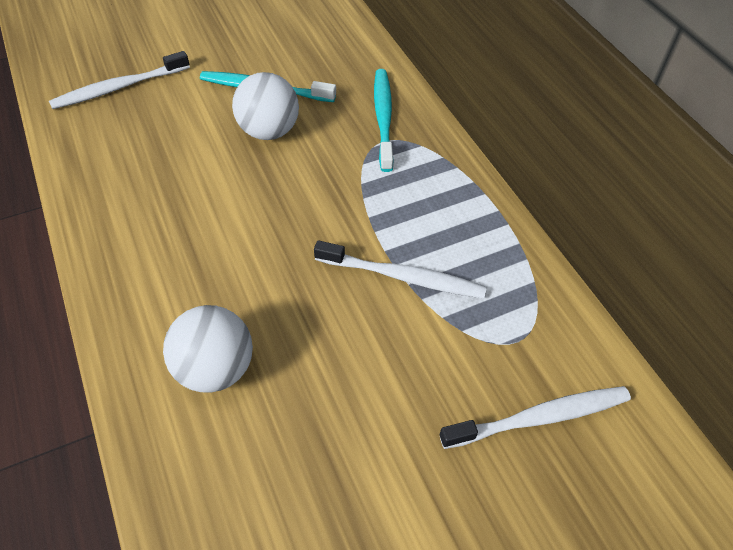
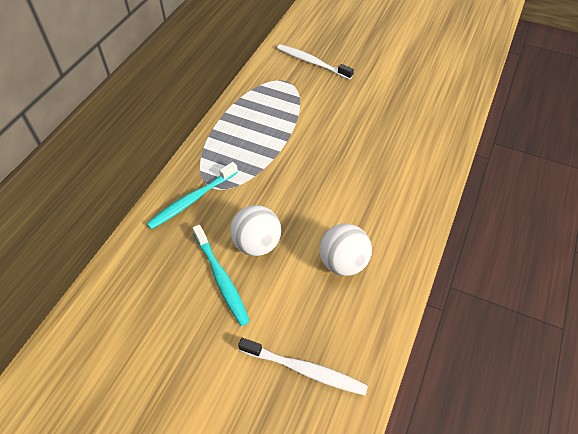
camera: 130 degrees left, 0 degrees up
(215, 369) = (404, 152): white ball -> white ball (343, 263)
(403, 277) = (294, 127): white toothbrush -> none

